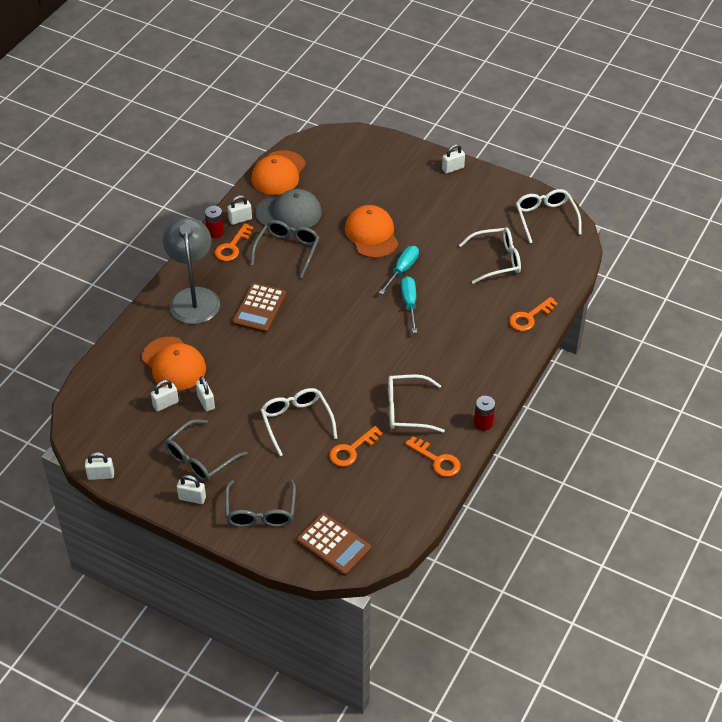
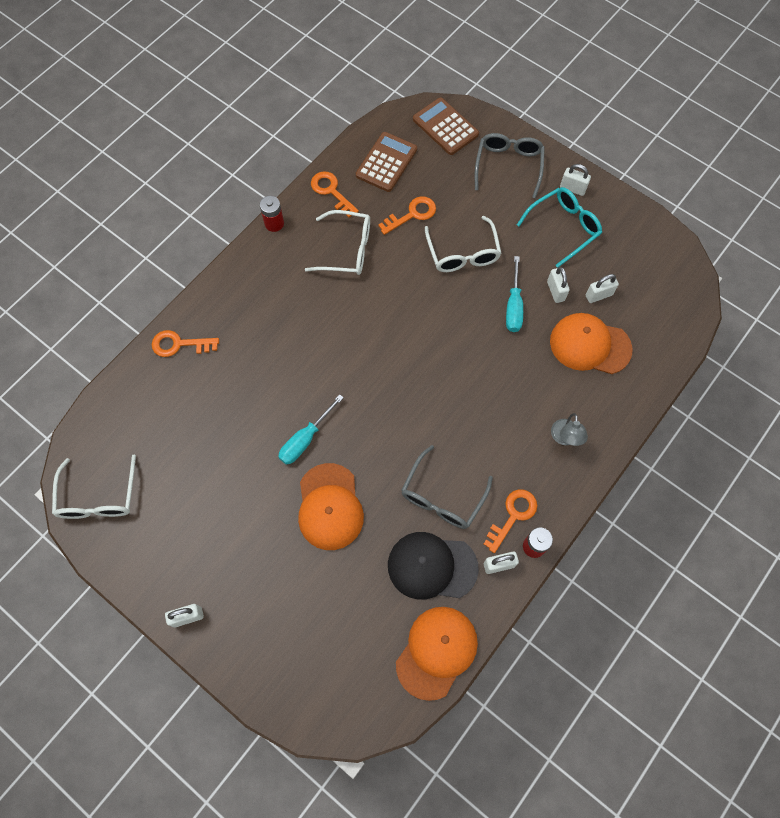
camera: 170 degrees left, 20 degrees up
(101, 475) = (662, 225): white padlock -> none
(174, 364) = (590, 345): orange cap -> orange cap turned 45 degrees counterclockwise
(194, 297) = (565, 438): grey lamp -> grey lamp, size x0.46
(200, 459) = (564, 228): grey glasses -> turquoise glasses
(259, 308) = (487, 408): brown calculator -> brown calculator (386, 162)
(289, 213) = (432, 566): grey cap -> black cap
(409, 303) = (309, 386): turquoise screwdriver -> turquoise screwdriver (513, 306)
(497, 260) = (186, 436): white glasses -> none
(529, 317) = (179, 344): orange key -> orange key turned 150 degrees counterclockwise

